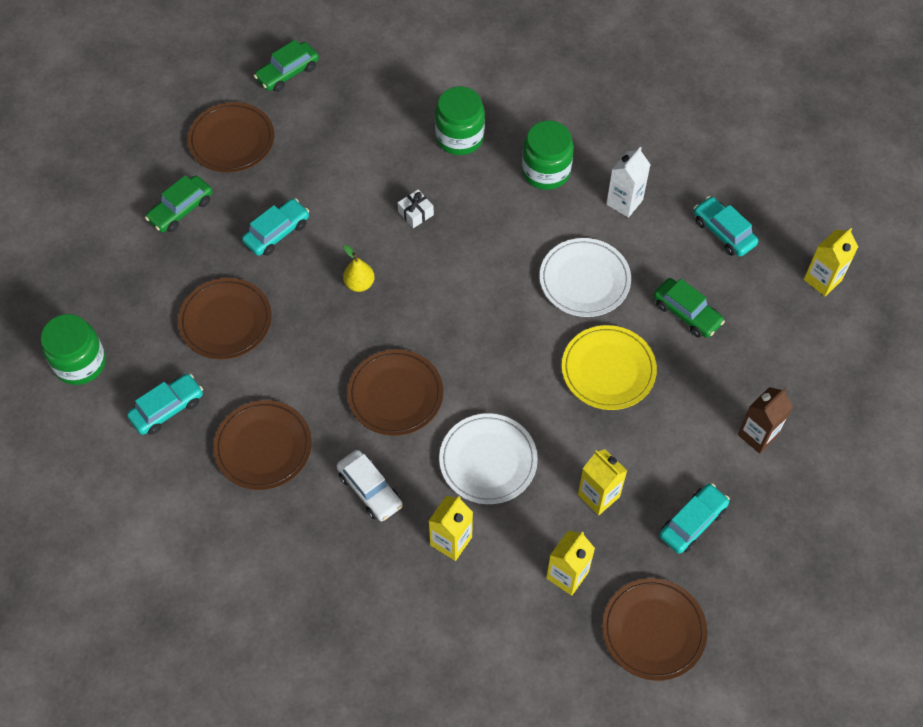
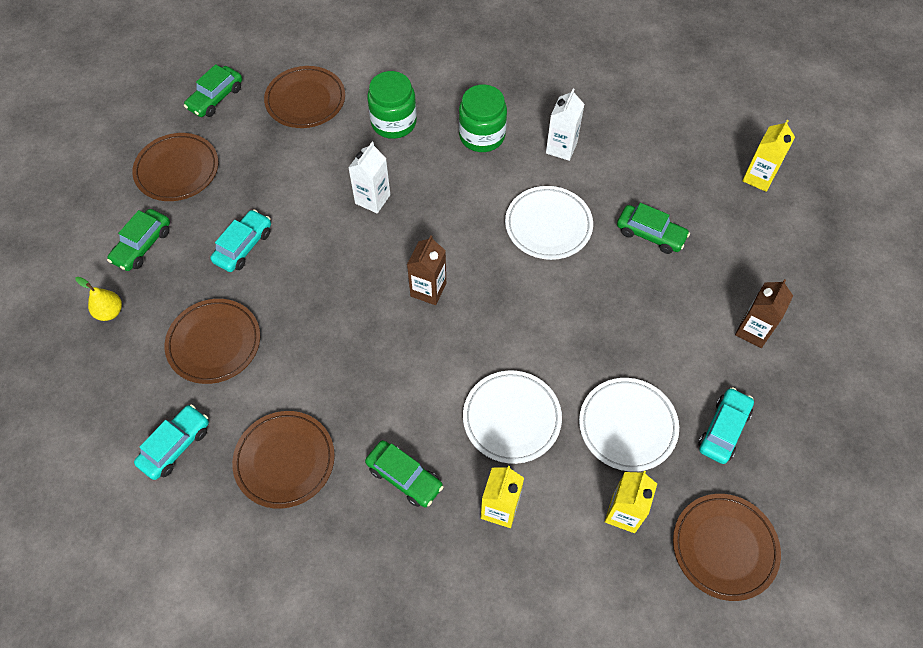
camera: 15 degrees left, 0 degrees up
(80, 363) = (72, 420): green jar -> none
(359, 284) = (337, 276): yellow pear -> yellow pear (110, 312)
(370, 490) = (404, 477): white car -> green car
(395, 395) = (402, 375): brown plate -> brown plate (305, 100)
(415, 213) = (372, 199): white gift -> white carton
(444, 317) = (428, 290): none -> brown carton
(598, 495) = (627, 426): yellow carton -> white plate
(608, 370) = (597, 303): yellow plate -> none
(723, 232) = (658, 155): turquoise car -> none

